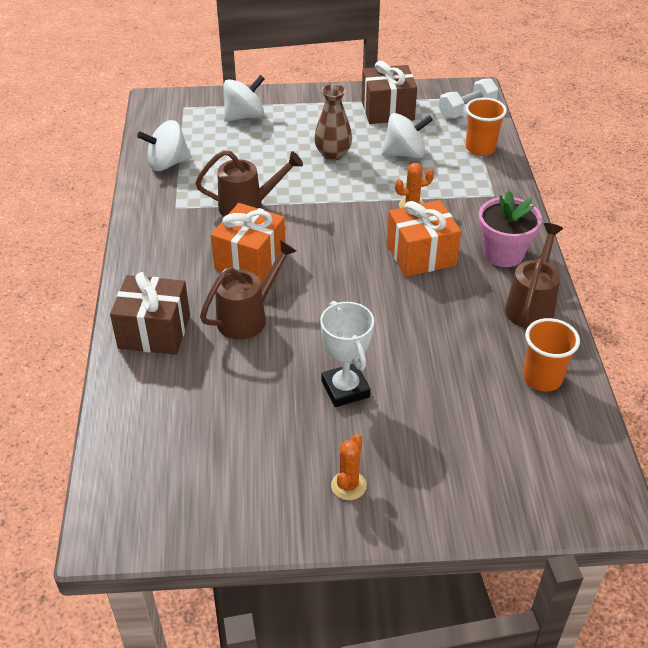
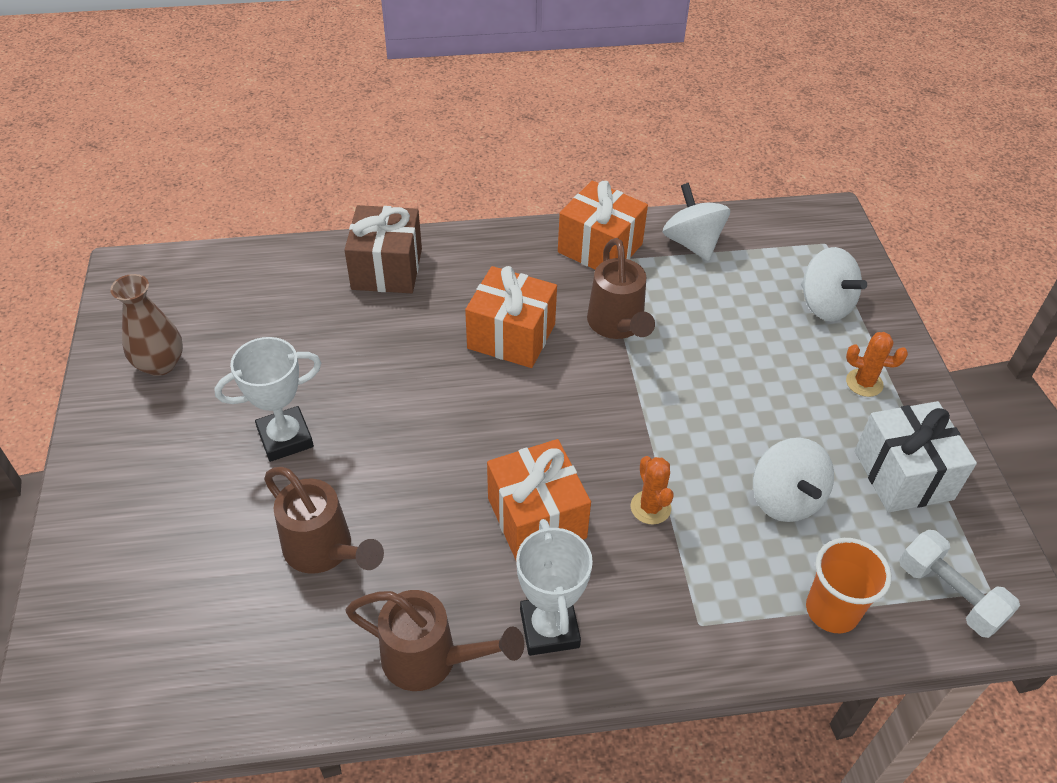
camera: 85 degrees right, 5 degrees up
(161, 208) = (600, 248): none -> orange gift
(247, 317) = (408, 342): brown watering can -> brown watering can (324, 550)
(333, 154) = (758, 408): brown vase -> brown vase (160, 364)
(348, 485) = (143, 445): orange cactus -> orange cactus (864, 383)
(387, 110) = (903, 475): brown gift -> white gift
(503, 253) = (549, 628): pink flower pot -> white trophy
(542, 378) = (281, 660): orange cup -> none

